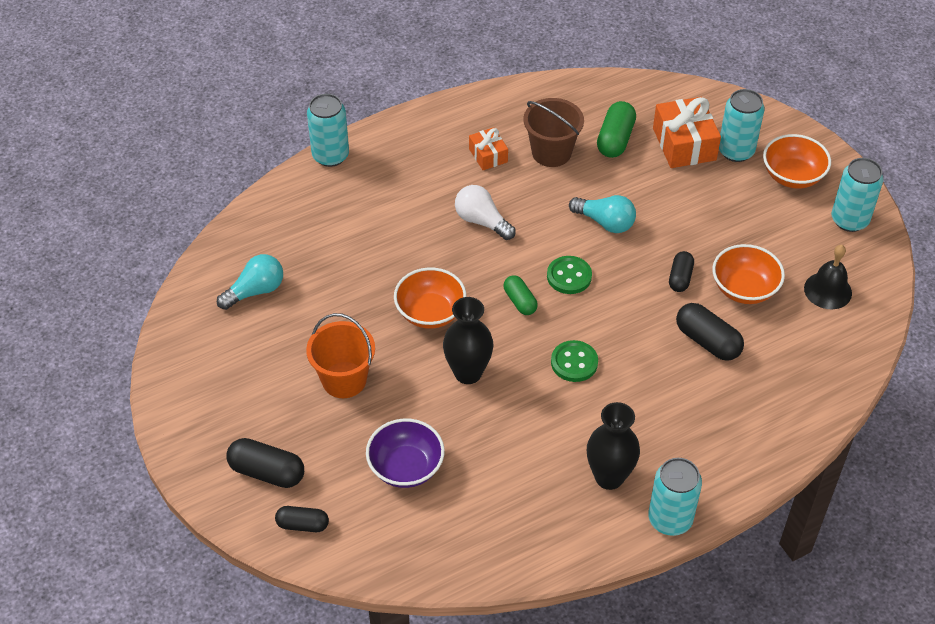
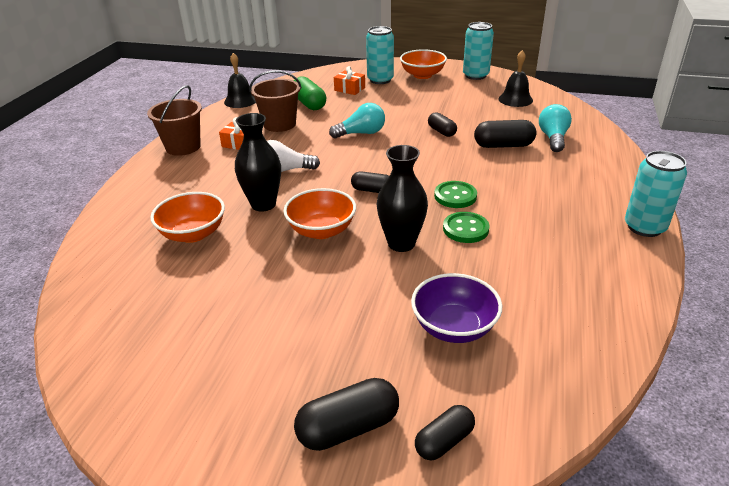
camera: 45 degrees left, 15 degrees down
(255, 291) = (151, 307): turquoise light bulb -> turquoise light bulb (553, 138)
(330, 156) = (115, 198): turquoise can -> none
(344, 380) = (317, 310): orange bucket -> none
(439, 125) = (183, 147): none -> brown bucket
(520, 301) = (372, 190): green capsule -> black capsule
(559, 86) = (240, 101): none -> black bell
(569, 276) = (381, 163): green button -> green button (465, 229)
(609, 477) = (577, 232): black vase -> black vase (263, 204)
(684, 144) = (349, 89): orange gift -> orange gift, size x0.57
(744, 289) = (479, 118): orange bowl -> orange bowl (193, 234)

